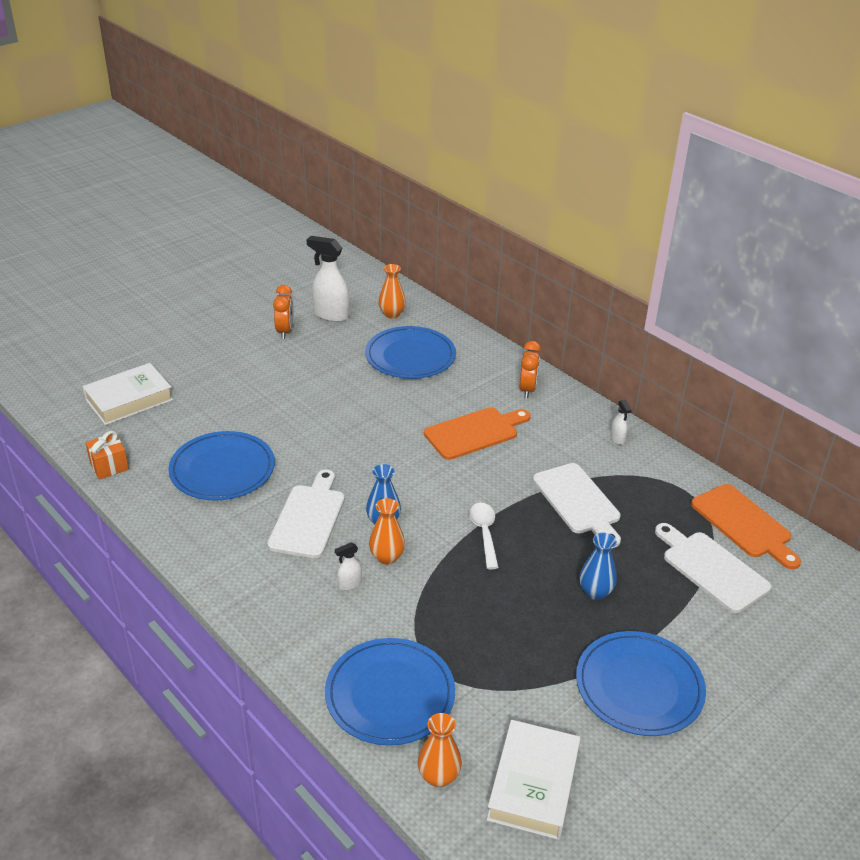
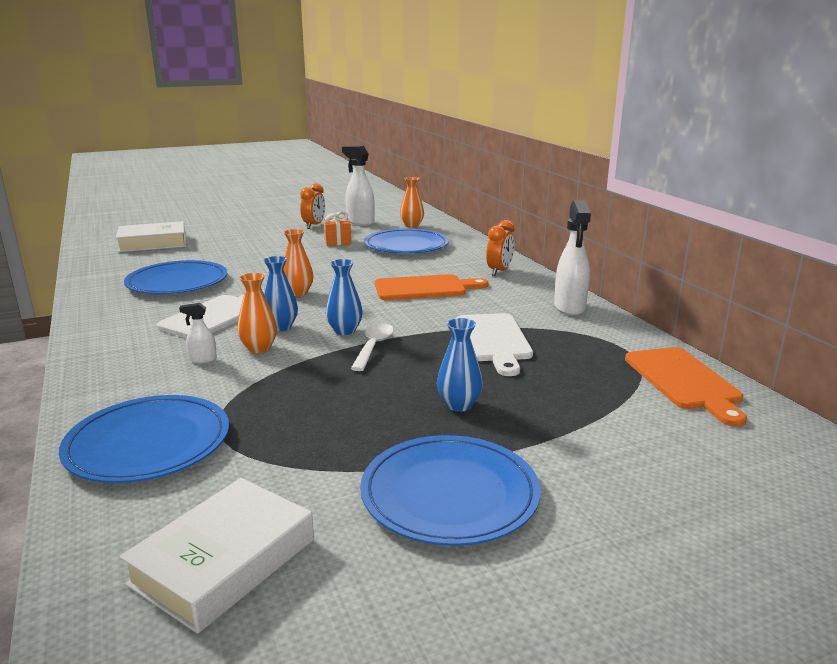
camera: 20 degrees right, 15 degrees down
(109, 466) = (92, 270): orange gift -> orange gift (337, 242)
(438, 776) = (118, 525): orange vase -> orange vase (298, 293)
(444, 515) = (345, 331): none -> blue vase
(617, 439) = (569, 308): white spray bottle -> white spray bottle, size x2.09
(711, 569) = (619, 409): white cutting board -> none

